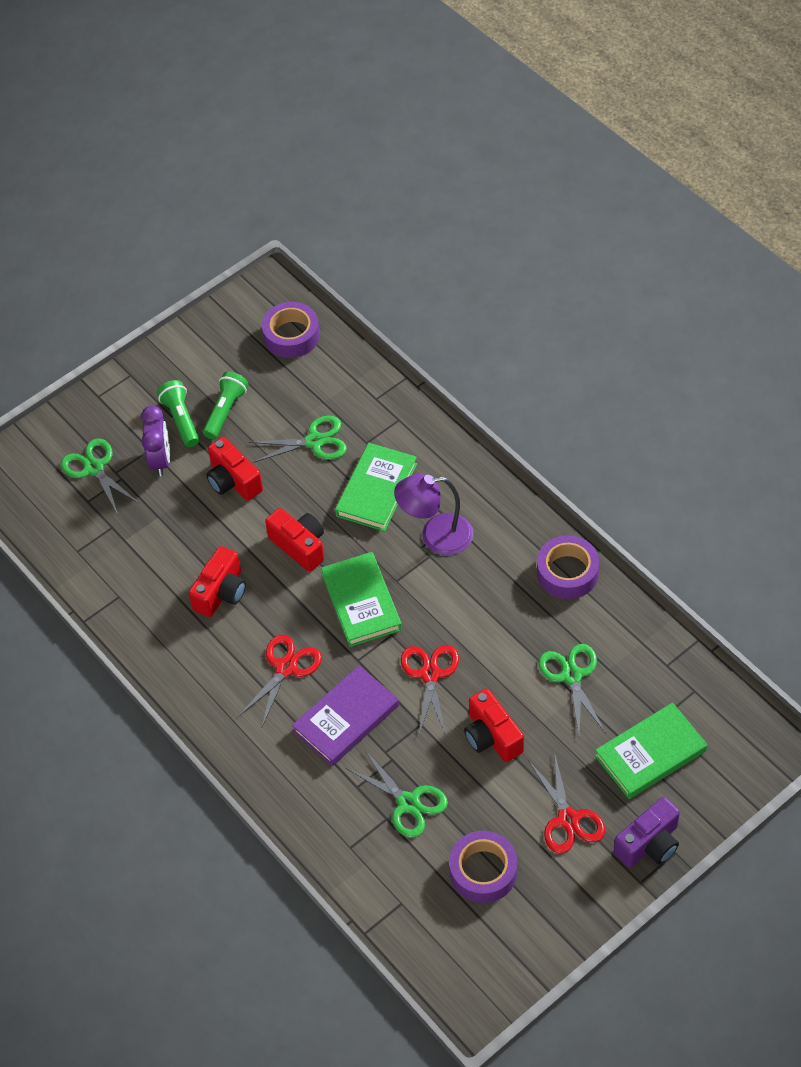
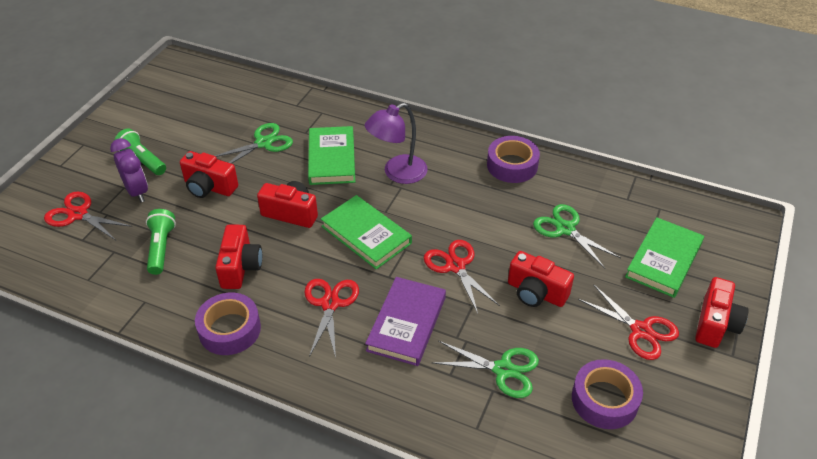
camera: 30 degrees left, 10 degrees down
(94, 468) = (78, 214): green scissors -> red scissors
(225, 411) = (178, 145): green flashlight -> green flashlight (161, 248)
(291, 336) = (208, 86): purple tape -> purple tape (229, 329)
(649, 844) = (715, 324): purple camera -> red camera

